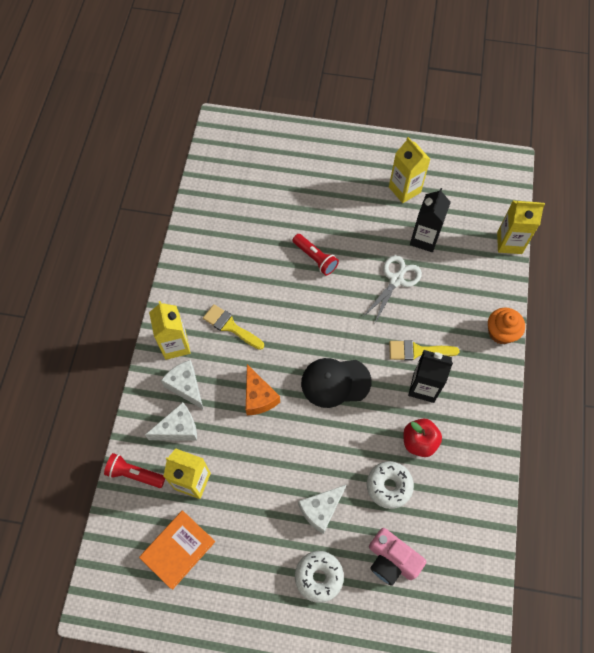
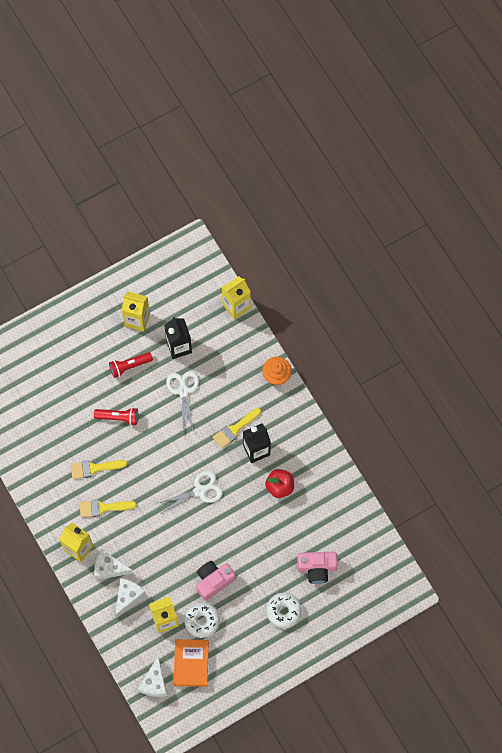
camera: 40 degrees left, 5 degrees up
(135, 474) = (126, 644): red flashlight -> red flashlight (129, 366)
(254, 285) = (94, 468): none -> yellow brush
(259, 397) = (160, 538): orange cheese -> none
(273, 482) = (213, 581): none -> pink camera
(321, 510) = (254, 573): white cheese -> white cheese (154, 682)
(335, 382) = (200, 490): black cap -> white scissors
(389, 486) = (282, 527): white donut -> white donut (202, 621)

